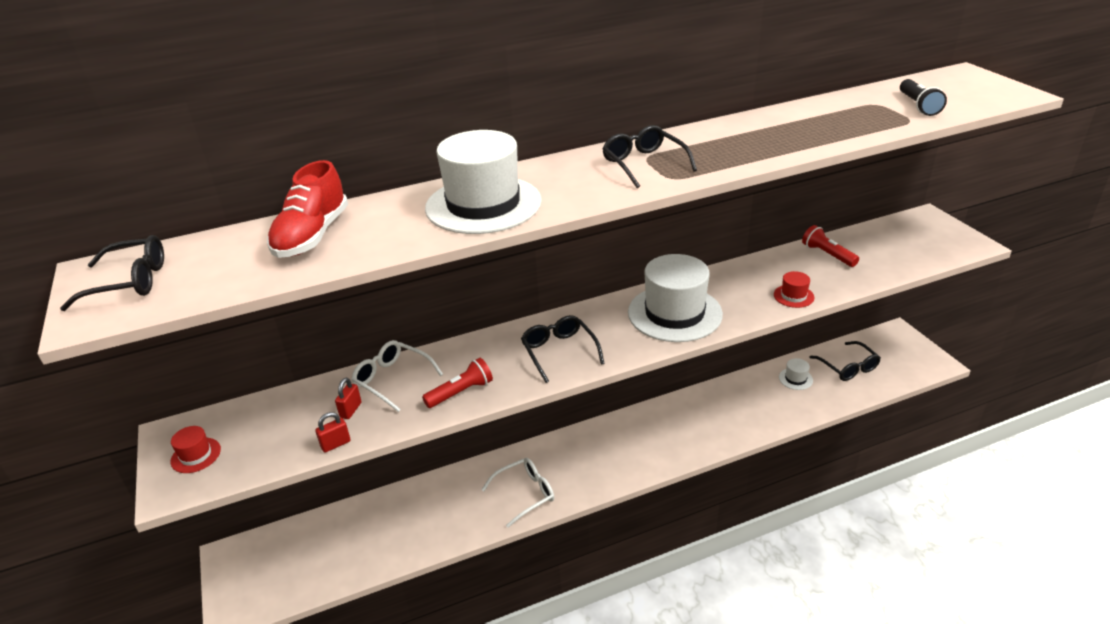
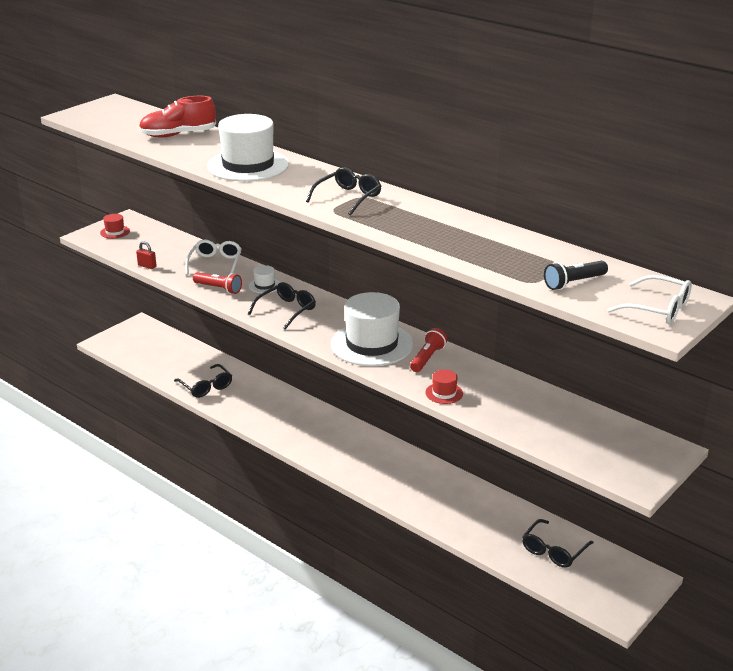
camera: 60 degrees right, 5 degrees down
(130, 282) = (106, 112): black glasses -> black glasses (206, 387)
(351, 410) = (178, 260): red padlock -> none
(525, 494) = (260, 413): white glasses -> white glasses (658, 309)
(795, 379) = (505, 519): white hat -> white hat (264, 285)
(827, 255) = (532, 400): red flashlight -> red flashlight (427, 358)

